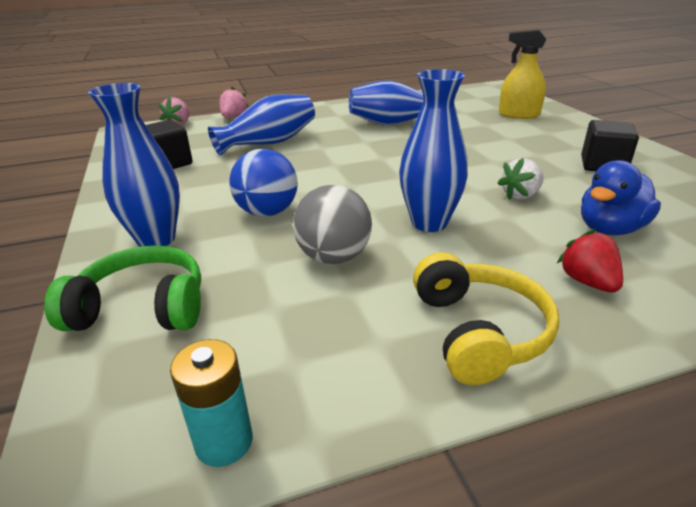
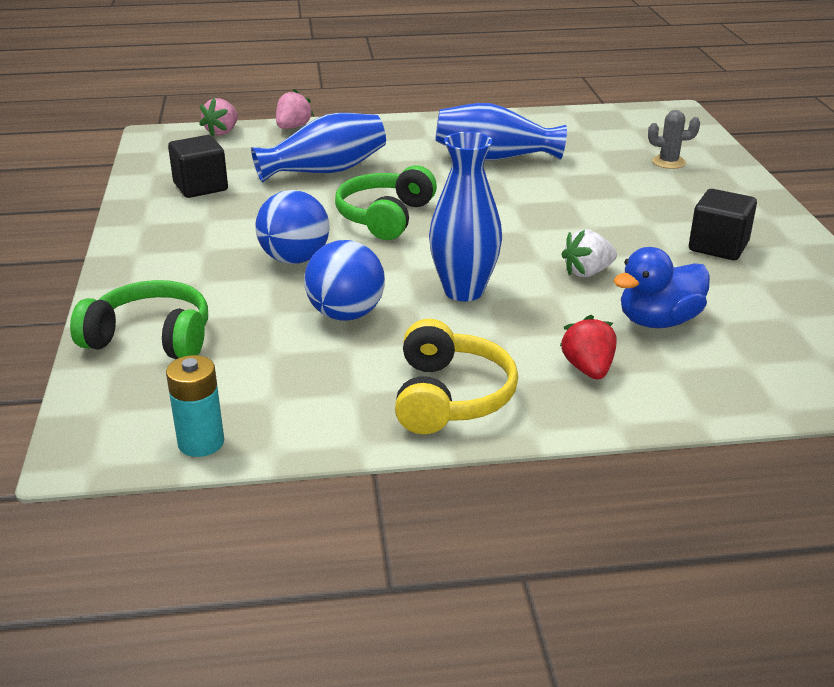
camera: 10 degrees right, 0 degrees up
(156, 239) = (173, 275): blue vase -> none
(331, 171) = (385, 217): none -> green headphones
(334, 257) = (346, 314): grey ball -> blue ball
(519, 115) = (668, 162): yellow spray bottle -> grey cactus

